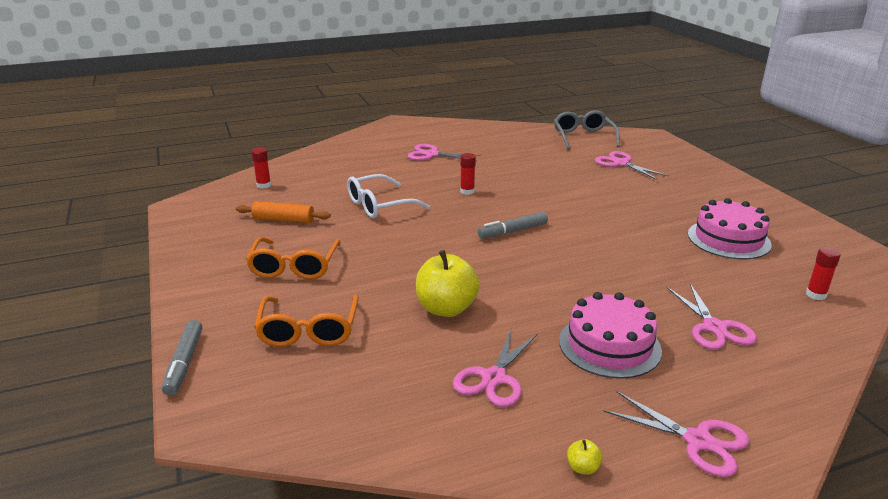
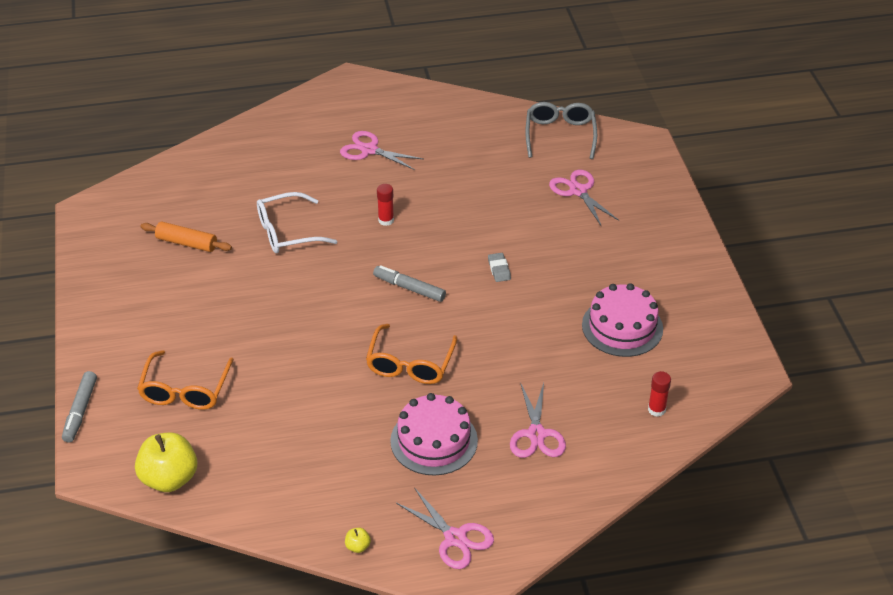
camera: 10 degrees right, 15 degrees up
(263, 185) = (175, 185): red glue stick -> none
(294, 267) = (186, 311): orange glasses -> orange glasses (410, 364)
(446, 308) = (309, 381): yellow apple -> yellow apple (169, 478)
(494, 378) = (323, 460): pink scissors -> none
(513, 231) = (409, 288): grey marker -> grey marker turned 45 degrees clockwise
(588, 212) = (499, 269): none -> grey eraser

